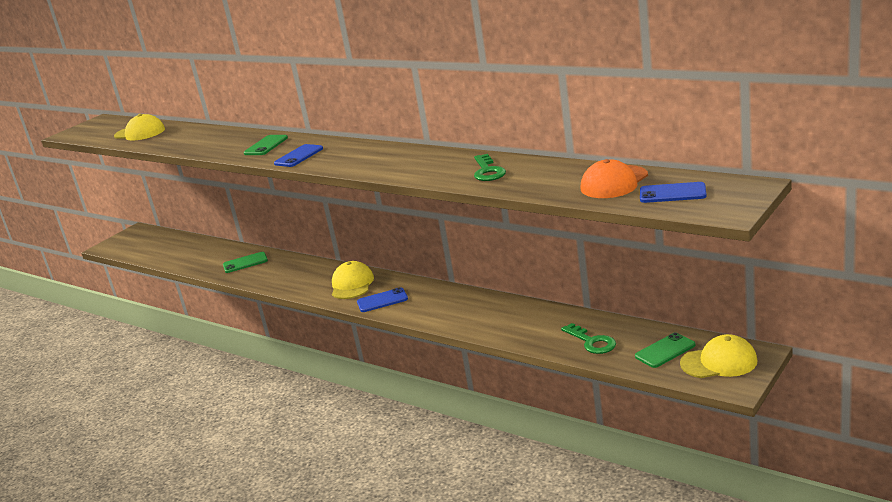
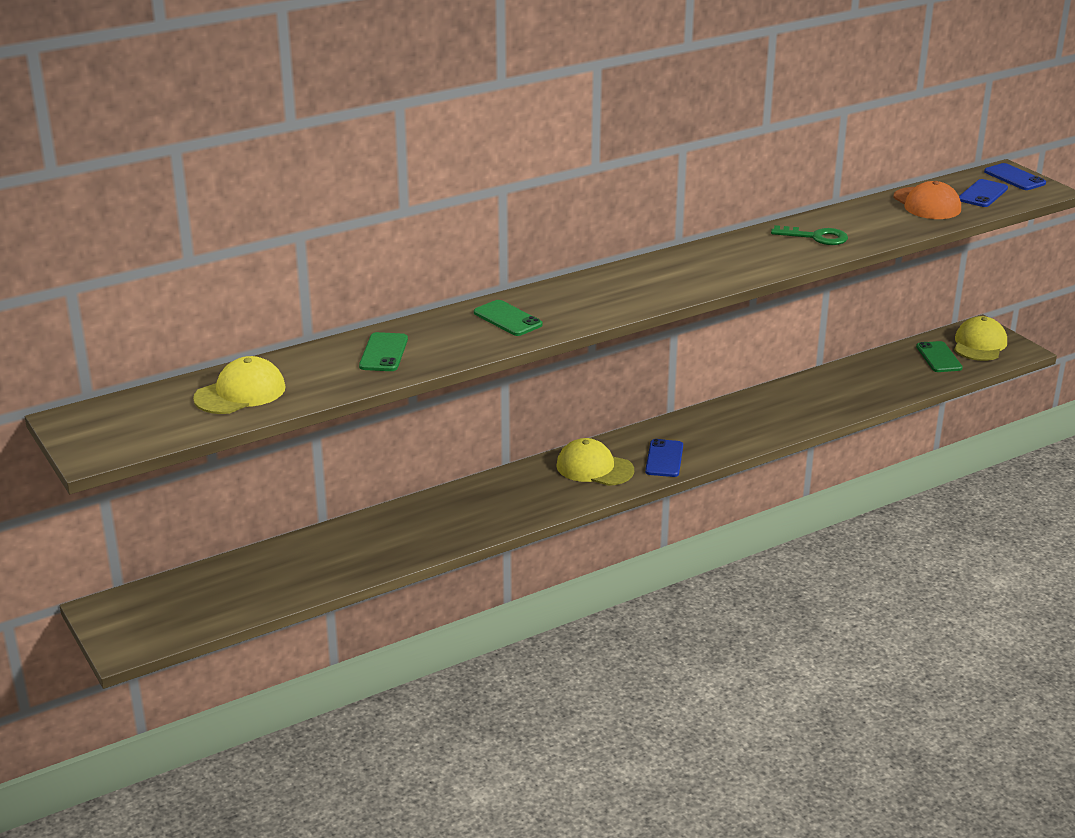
camera: 70 degrees left, 5 degrees up
(245, 263) = (409, 529): green phone -> green phone (384, 353)
(299, 156) = (592, 307): blue phone -> blue phone (1014, 177)
(592, 342) = (889, 381): green key -> none

